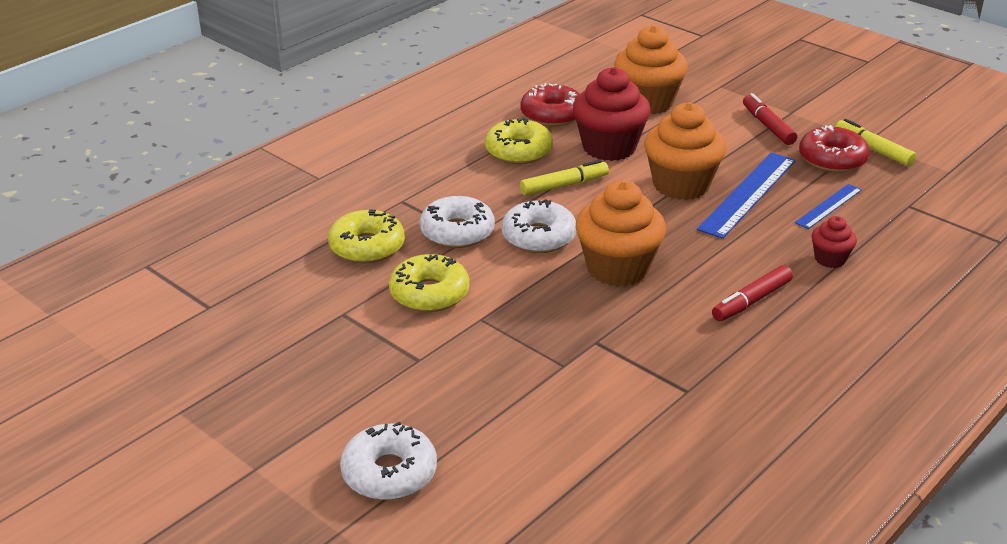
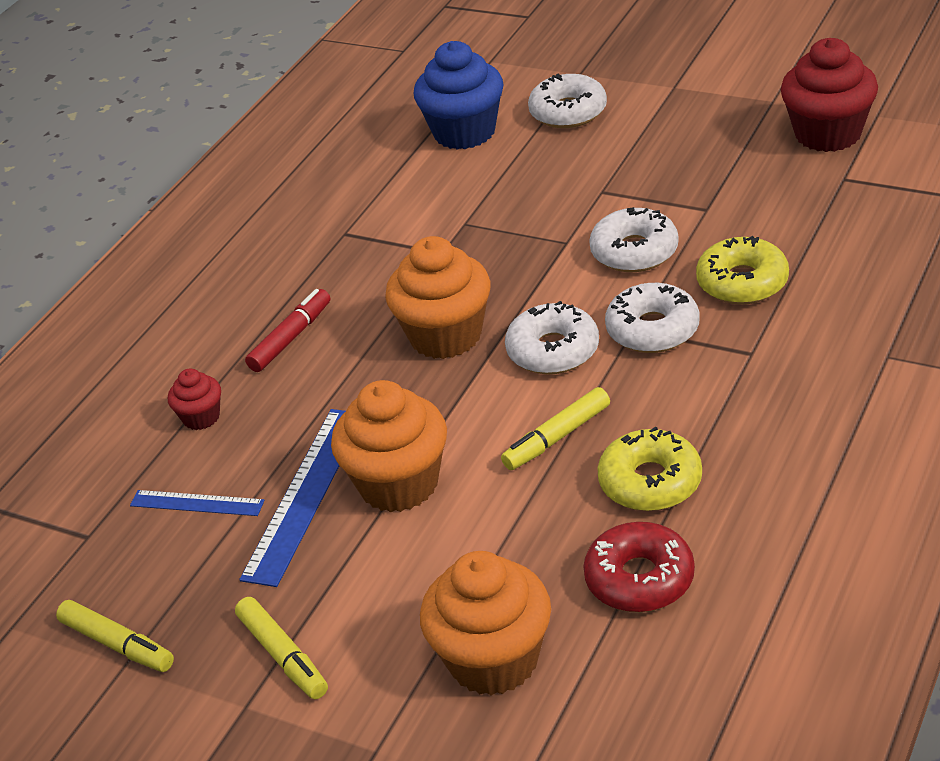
camera: 170 degrees right, 5 degrees up
(429, 293) = (634, 251): yellow donut -> white donut
(518, 484) = (464, 132): none -> blue cupcake
(609, 147) = (522, 529): red cupcake -> red cupcake (828, 134)
(768, 126) = (283, 656): red marker -> yellow marker
(828, 206) = (197, 503): blue ruler -> blue ruler turned 75 degrees clockwise
(832, 159) = (183, 602): red donut -> none

